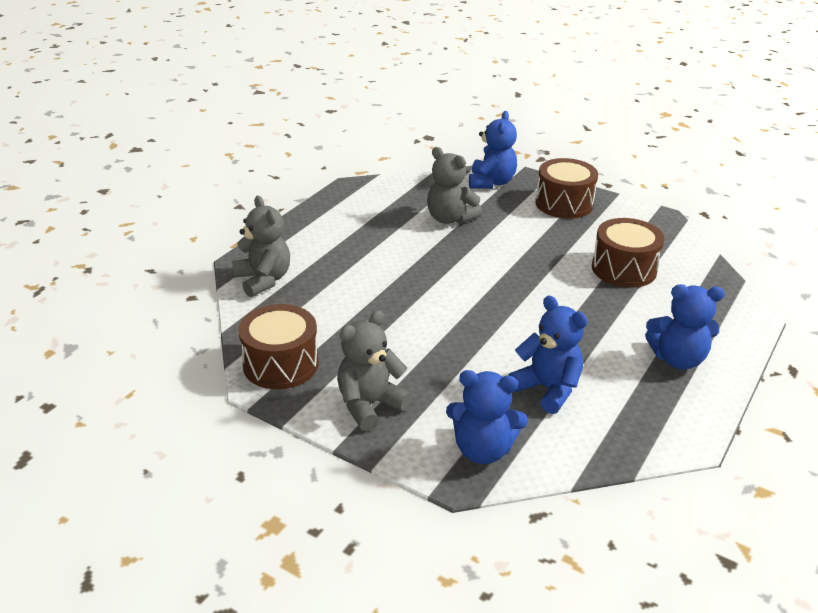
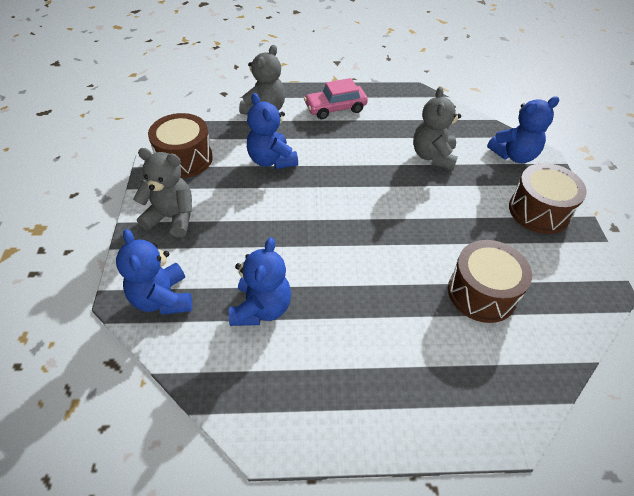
camera: 55 degrees right, 15 degrees up
(318, 238) = (335, 108): none -> pink car
(677, 359) = (378, 387): blue teddy bear -> blue teddy bear (271, 160)

